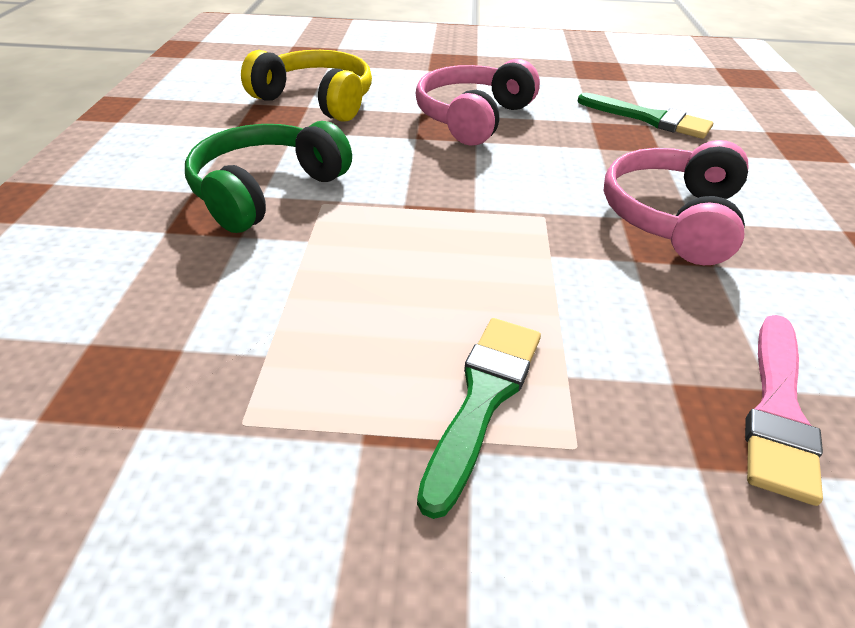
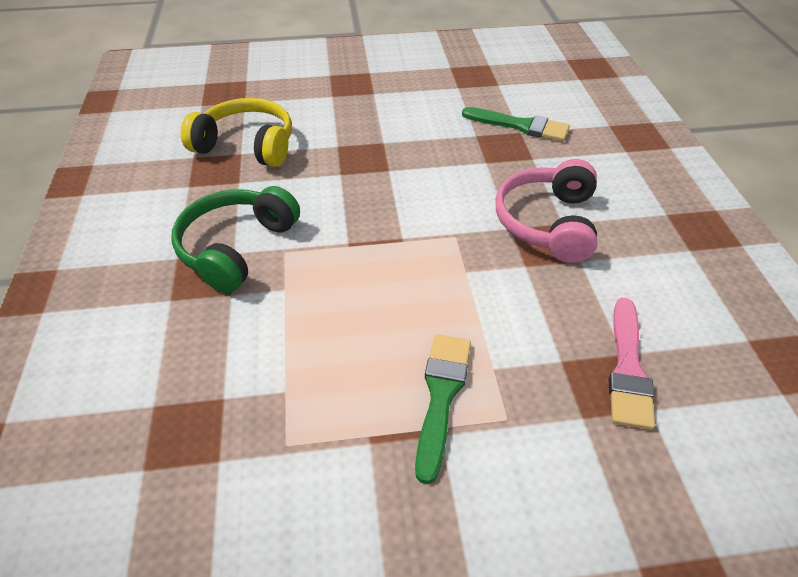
camera: 10 degrees left, 5 degrees up
(473, 118) = (381, 146): pink headphones -> none

